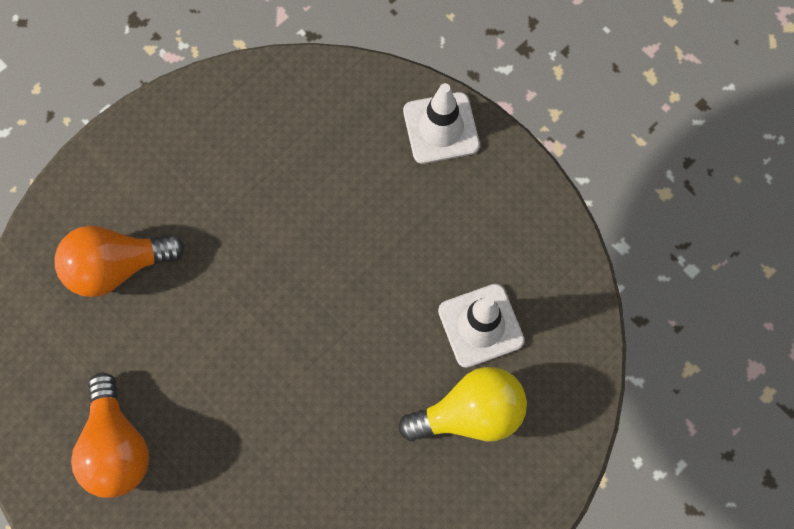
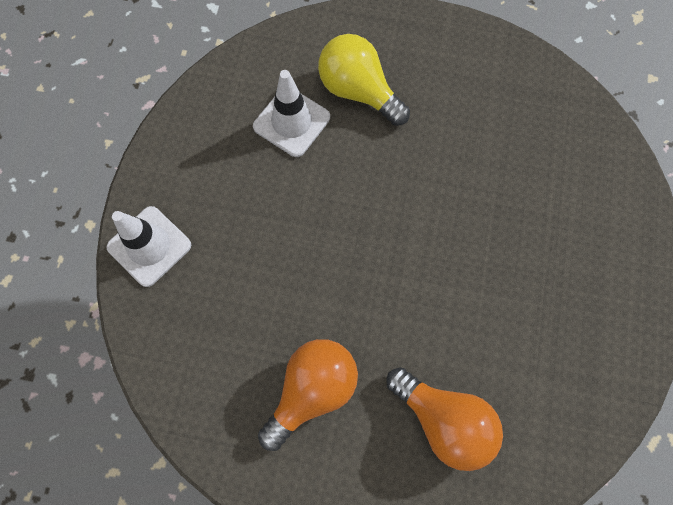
camera: 125 degrees left, 0 degrees up
(116, 447) = (570, 308): orange light bulb -> orange light bulb (312, 390)

